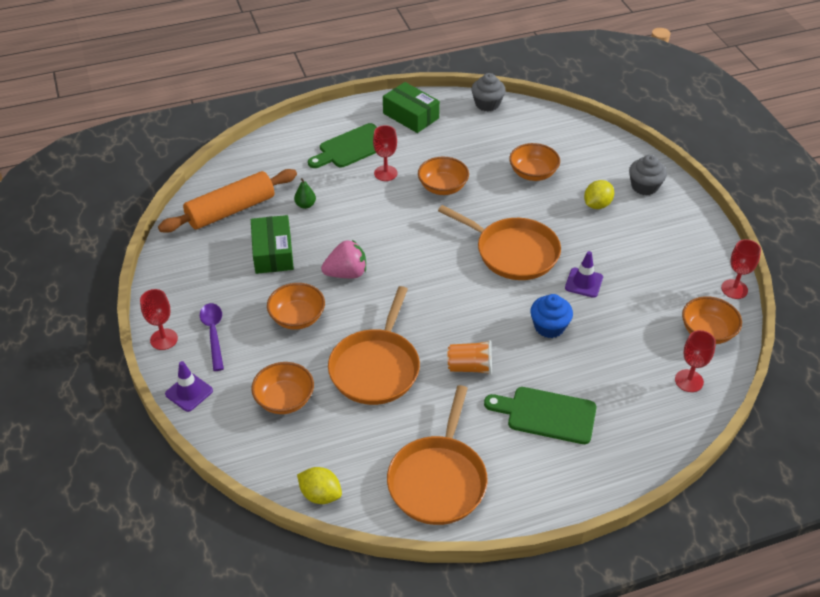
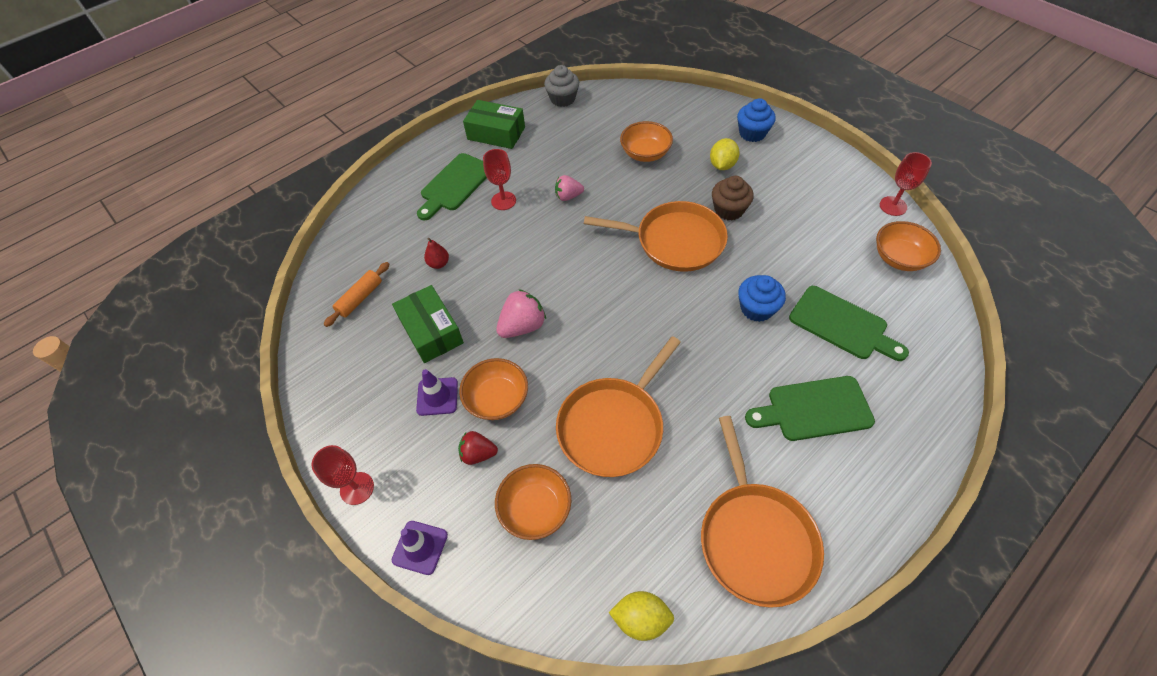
camera: 20 degrees left, 10 degrees up
(213, 334) = (412, 457): purple spoon -> none
(231, 210) = (360, 298): orange rolling pin -> orange rolling pin, size x0.52
(262, 349) = (478, 454): none -> red strawberry
(305, 205) = (439, 264): green pear -> red pear
(376, 368) = (613, 426): orange pan -> orange pan turned 45 degrees clockwise
(443, 187) = (568, 196): orange bowl -> pink strawberry
(470, 367) = (708, 385): orange cup -> none
(578, 243) = (728, 210): none -> brown cupcake
(584, 283) = (759, 249): purple traffic cone -> purple traffic cone (437, 396)
(616, 364) = (842, 324): none -> green cutting board
(644, 186) = (752, 133): grey cupcake -> blue cupcake
(689, 381) = (917, 316): red goblet -> none

